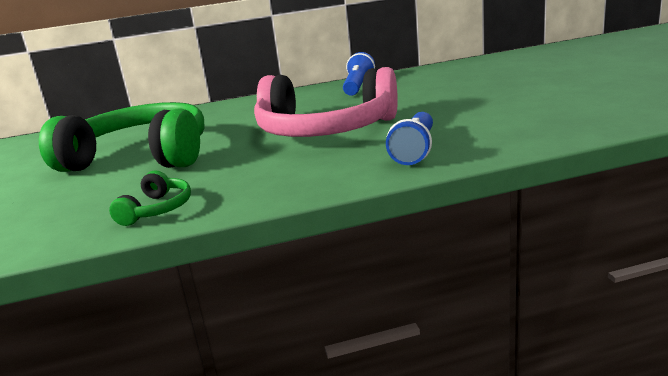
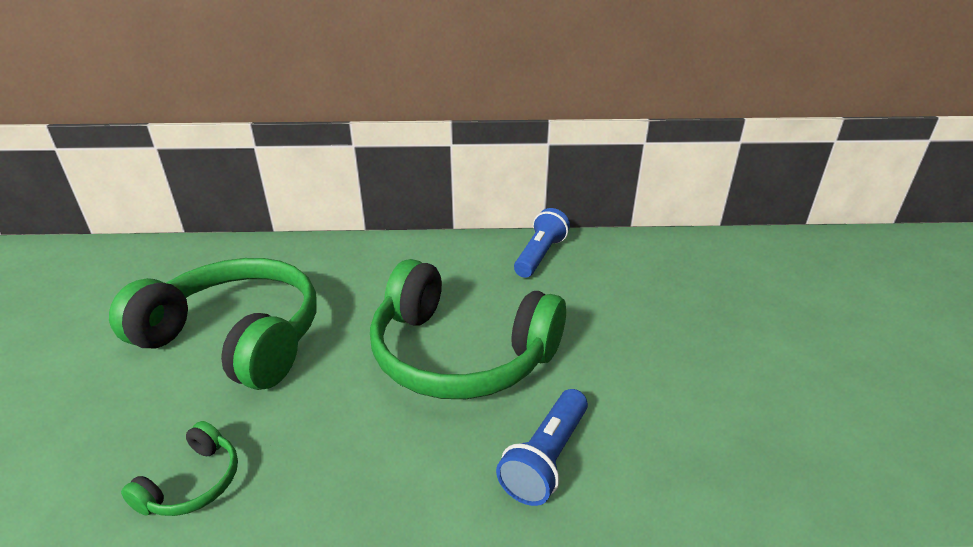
camera: 10 degrees right, 10 degrees up
(325, 130) = (460, 353): pink headphones -> green headphones

